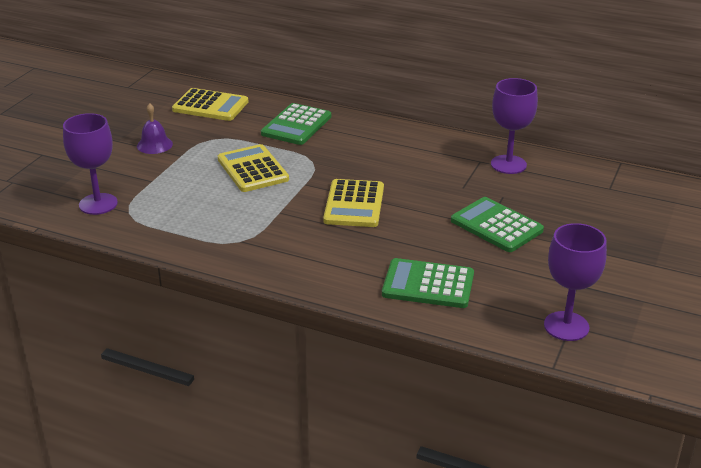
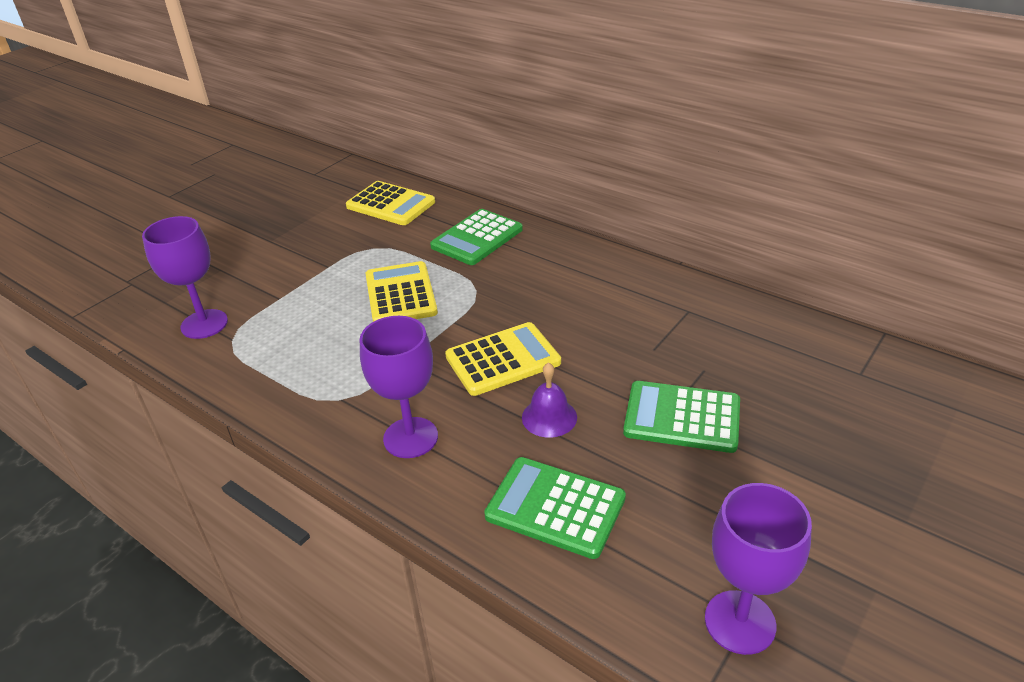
camera: 15 degrees right, 5 degrees up
(154, 145) = (306, 250): purple bell -> purple bell (549, 417)
(354, 204) = (503, 360): yellow calculator -> yellow calculator turned 135 degrees counterclockwise
(496, 225) = (682, 417): green calculator -> green calculator turned 45 degrees counterclockwise
(508, 164) = (725, 320): purple goblet -> purple goblet (410, 437)

